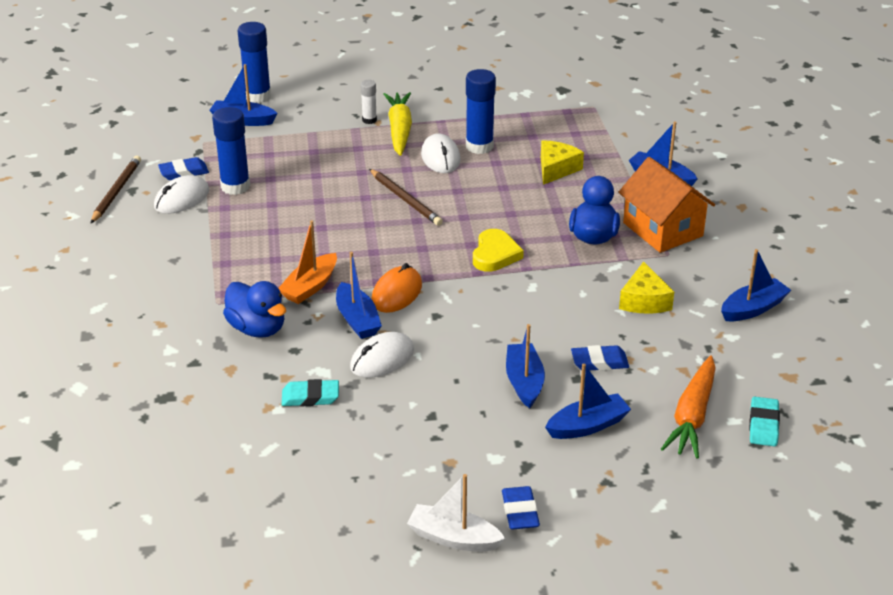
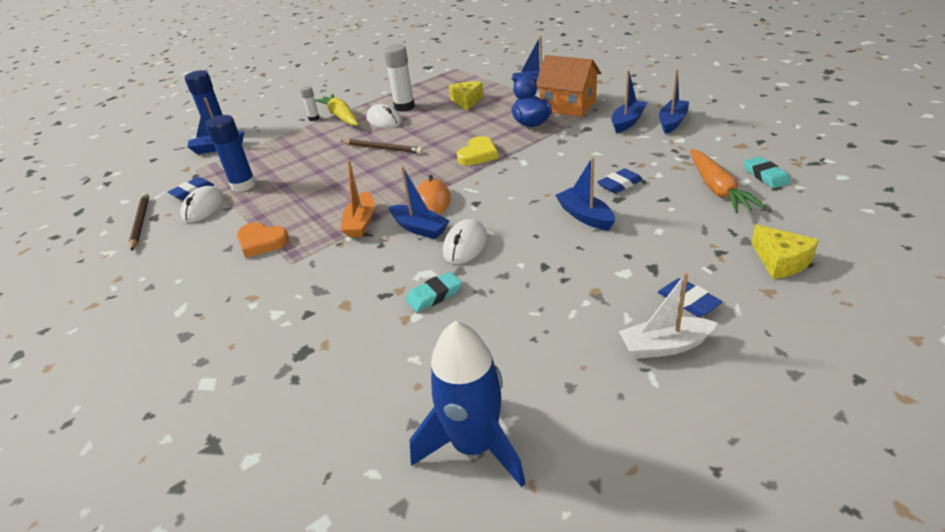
camera: 25 degrees left, 0 degrees up
(207, 267) = (261, 242): none -> orange heart
(232, 536) = (474, 445): none -> blue rocket
(257, 328) = (342, 266): blue duck -> none
(479, 146) = (404, 107): blue glue stick -> white glue stick
(495, 254) = (478, 154): yellow heart -> yellow heart turned 45 degrees clockwise
(587, 426) = (661, 223): blue boat -> blue boat (627, 122)
(644, 300) = (604, 142): yellow cheese -> yellow cheese (780, 261)

